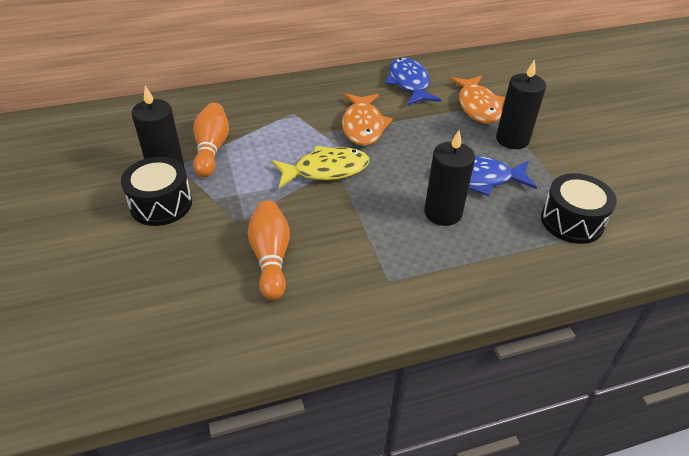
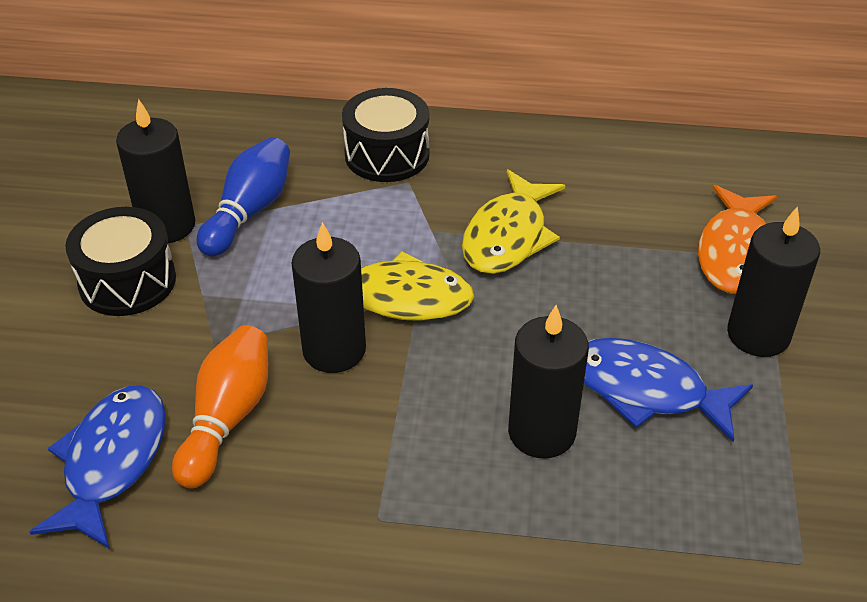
camera: 25 degrees right, 0 degrees up
(211, 149) = (249, 211): orange bowling pin -> blue bowling pin
(308, 205) = (334, 350): none -> black candle
(363, 126) = (508, 236): orange fish -> yellow fish
(409, 83) = (638, 177): blue fish -> blue fish (112, 461)
(572, 221) = (765, 523): black drum -> black drum (387, 155)

